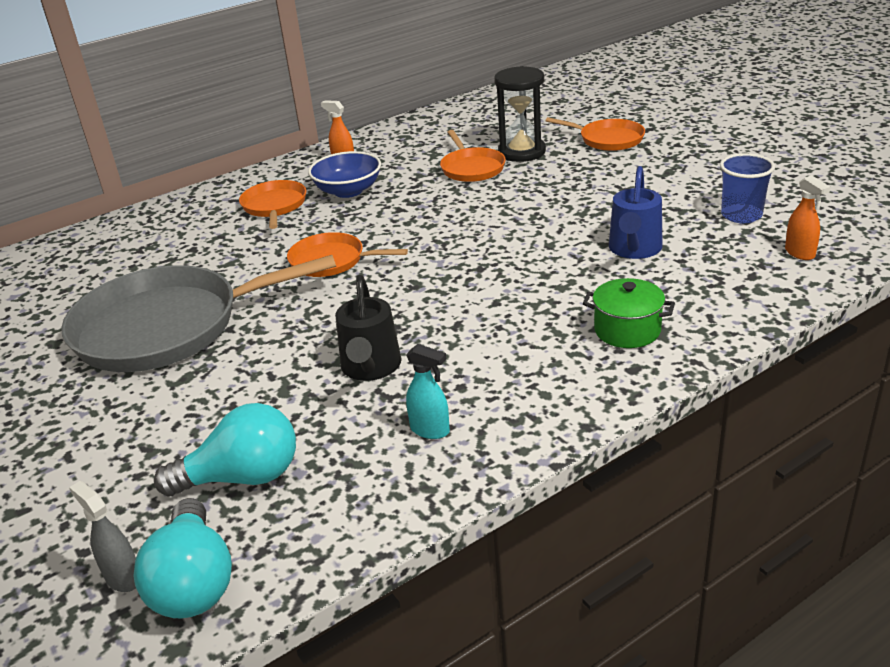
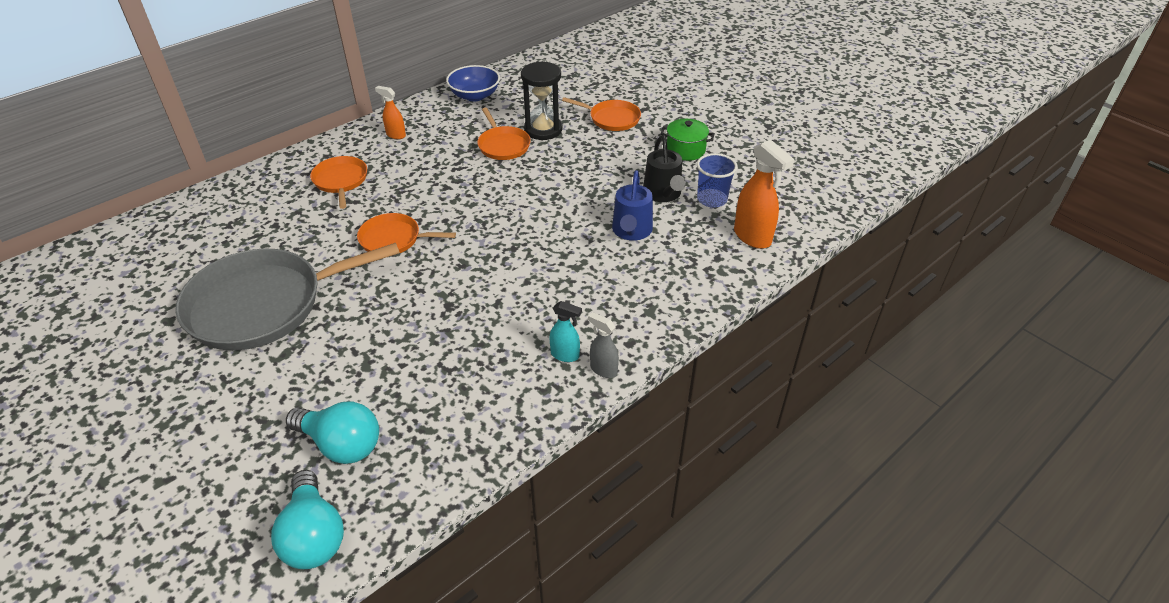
camera: 10 degrees left, 10 degrees up
(123, 577) = (259, 533): grey spray bottle -> grey spray bottle (603, 369)
(242, 477) = (341, 444): turquoise light bulb -> turquoise light bulb turned 45 degrees clockwise
(348, 191) = (402, 166): blue bowl -> blue bowl (475, 96)
(370, 367) = (432, 343): black watering can -> black watering can (663, 194)
(430, 430) = (481, 400): turquoise spray bottle -> turquoise spray bottle (565, 355)
(627, 330) = (625, 308): green pot -> green pot (685, 150)
(800, 253) = (752, 237): orange spray bottle -> orange spray bottle, size x1.77

